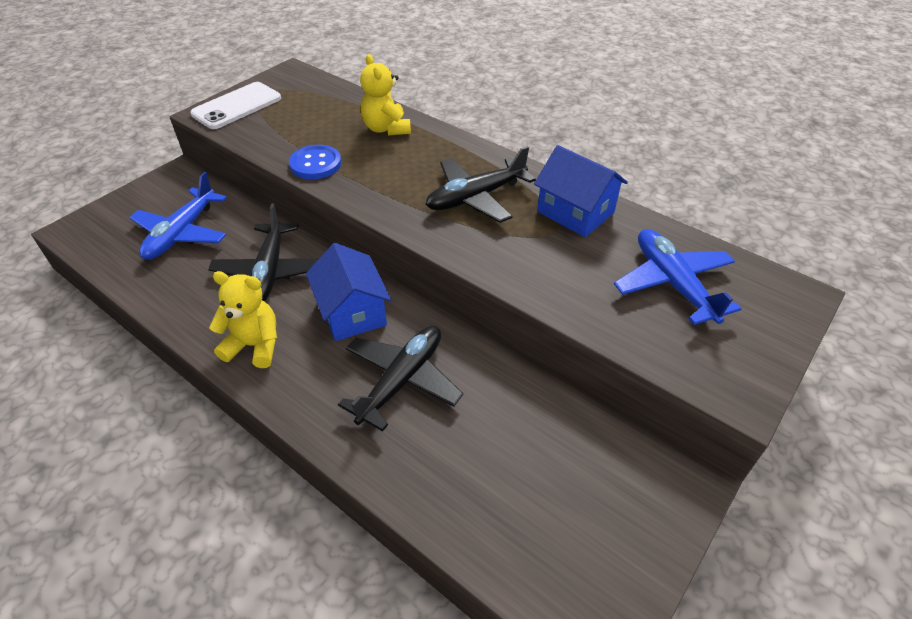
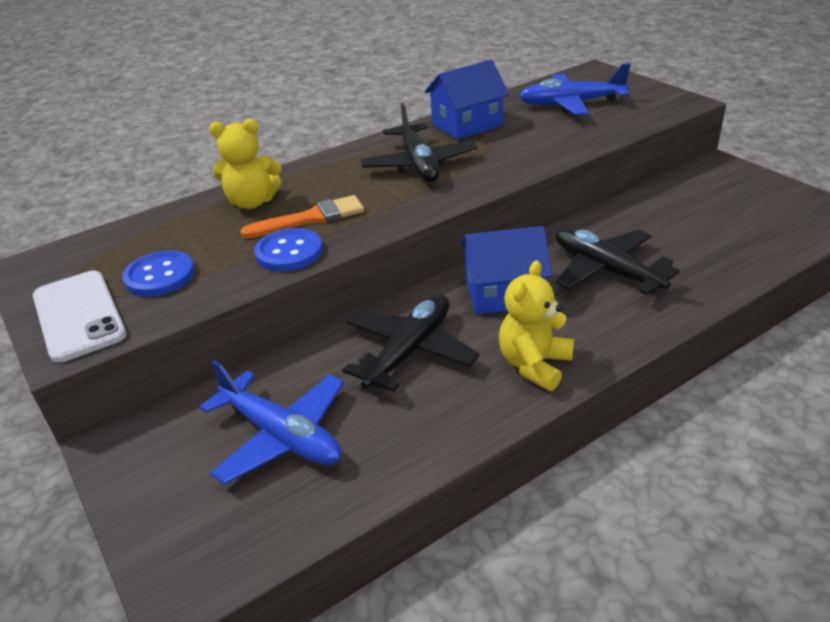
camera: 70 degrees left, 10 degrees down
(270, 271) = (410, 351): black plane -> black plane turned 75 degrees counterclockwise
(281, 120) = (160, 276): none -> blue button
(366, 161) = (311, 218): none -> orange brush

